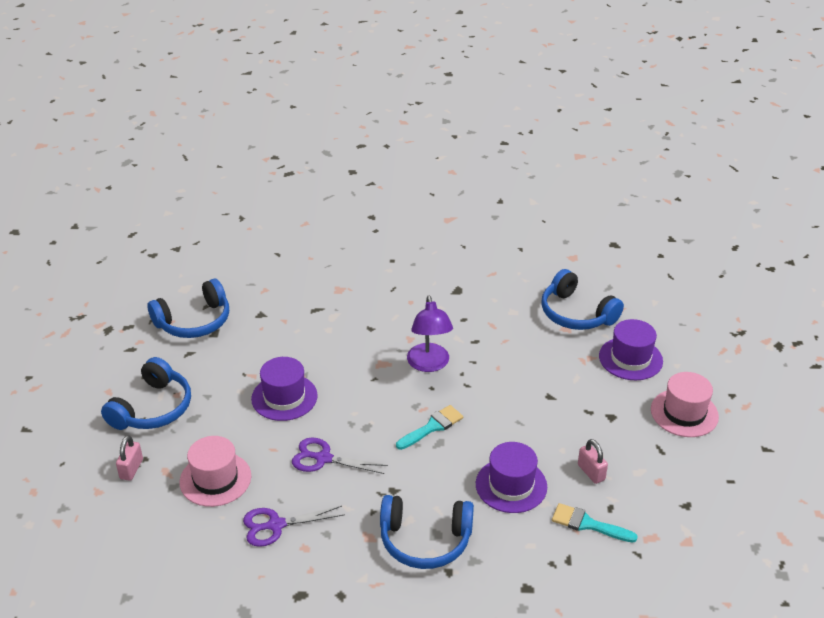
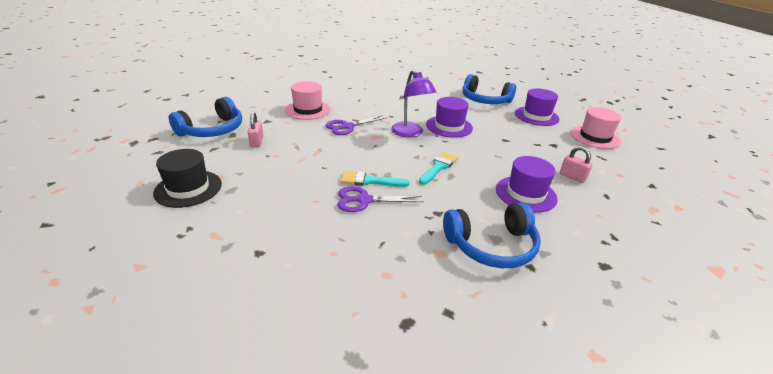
camera: 20 degrees left, 5 degrees down
(131, 469) = (175, 239): pink padlock -> pink padlock (257, 142)
(152, 408) = (188, 188): blue headphones -> black hat
(215, 479) = (269, 232): pink hat -> pink hat (308, 110)
(276, 525) = (347, 260): purple scissors -> purple scissors (347, 126)
(284, 397) = (309, 165): purple hat -> purple hat (449, 126)
(587, 524) = (602, 209): turquoise brush -> turquoise brush (369, 181)

